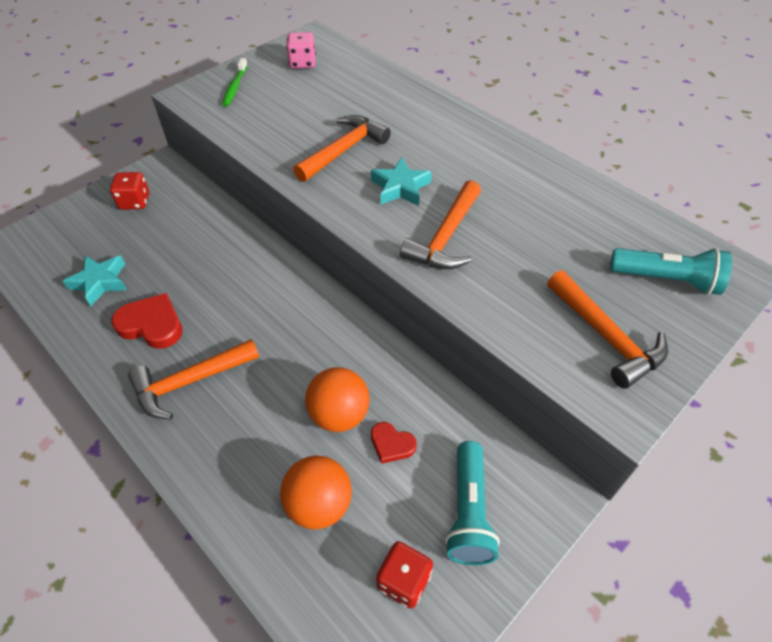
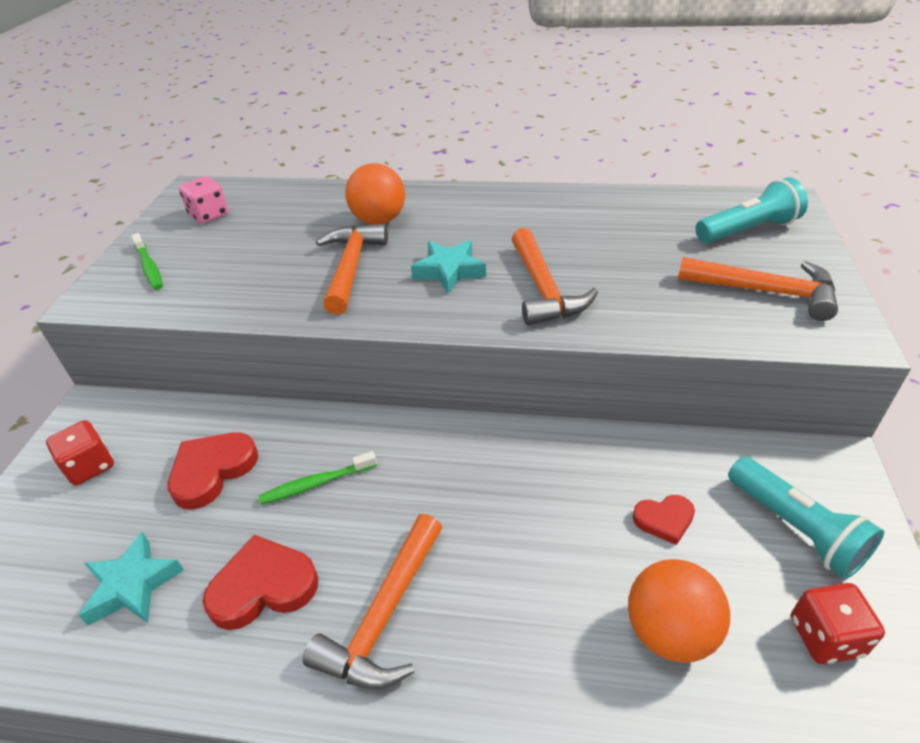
camera: 35 degrees left, 10 degrees down
(185, 242) = (212, 471): none -> red heart
(227, 285) = (316, 483): none -> green toothbrush
(339, 414) = (585, 529): orange ball -> orange ball (379, 220)

